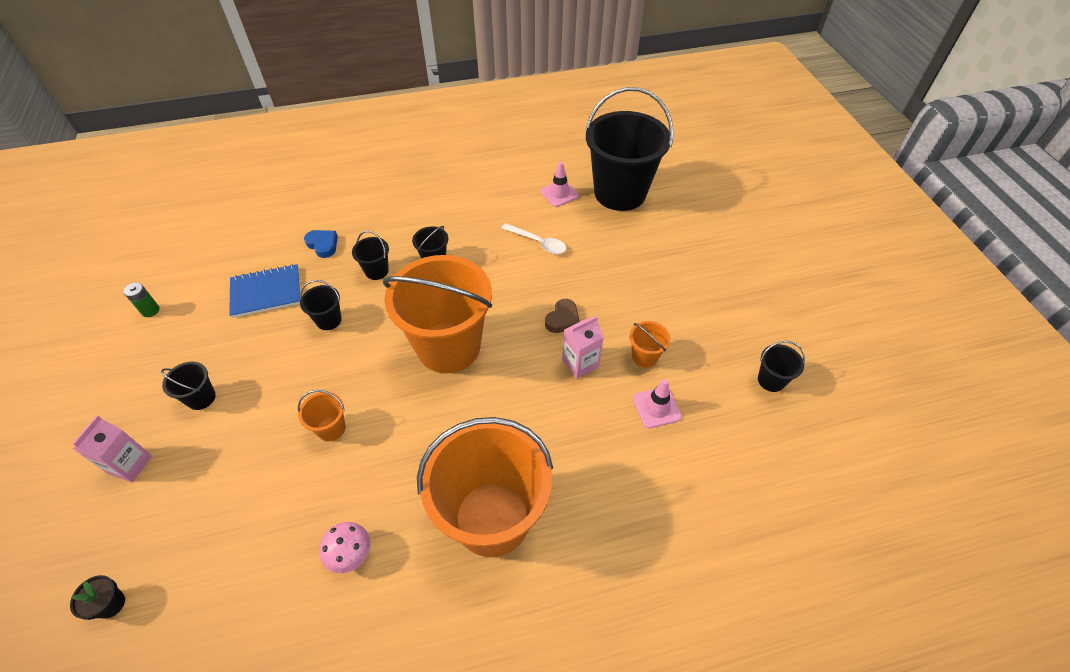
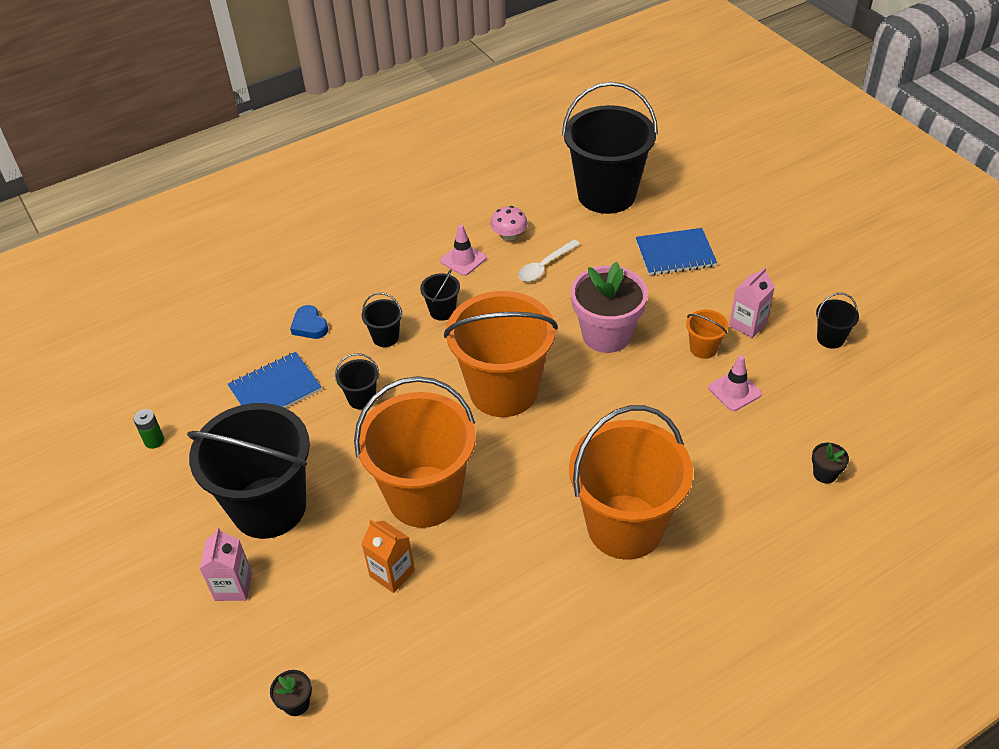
camera: 15 degrees left, 5 degrees down
(201, 398) = (269, 507): black bucket -> black bucket, size x2.47
(263, 497) = (392, 573): none -> orange carton
(323, 245) = (309, 326): blue heart -> blue heart turned 150 degrees counterclockwise
(331, 428) = (424, 496): orange bucket -> orange bucket, size x2.47
(350, 554) = (506, 594): pink mushroom -> pink mushroom (509, 235)
(538, 243) = (544, 266): white spoon -> white spoon turned 120 degrees clockwise
(559, 193) = (542, 210): pink traffic cone -> pink traffic cone (463, 259)
(563, 319) = (606, 334): brown heart -> pink flower pot
(580, 363) = (643, 371): pink carton -> pink carton (747, 324)
(657, 260) = (675, 254): none -> blue notebook
(711, 524) = (825, 474): none -> black flower pot

